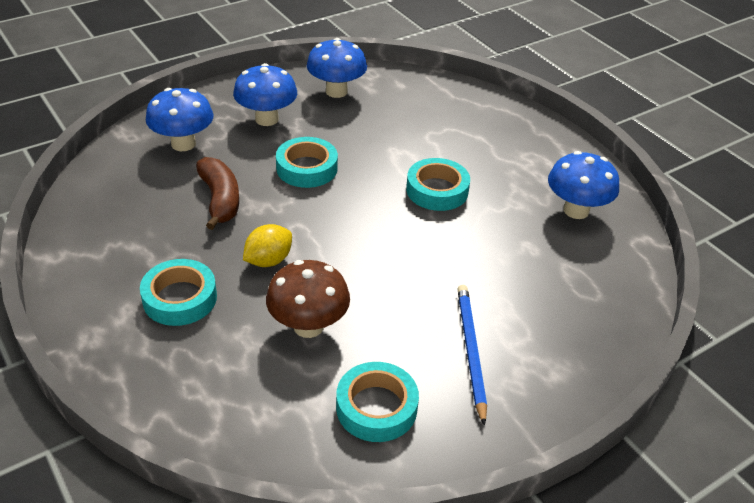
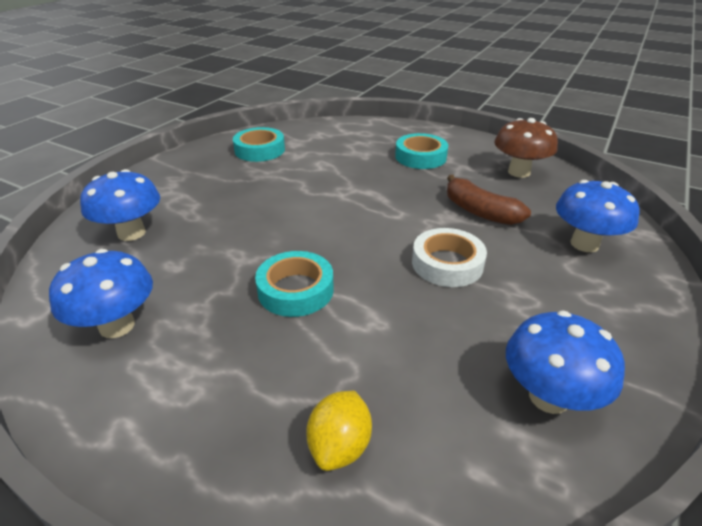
camera: 155 degrees right, 5 degrees down
(266, 119) = (561, 305): blue mushroom -> blue mushroom (131, 233)
(268, 260) = (392, 188): yellow lemon -> yellow lemon (340, 446)
(307, 168) = (447, 264): turquoise tape -> white tape
(308, 326) = (328, 167): brown mushroom -> brown mushroom (519, 172)
(471, 351) = (210, 184): blue pencil -> none

